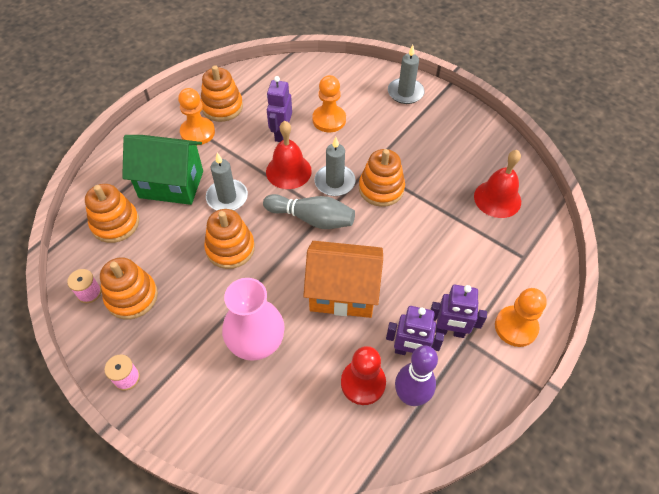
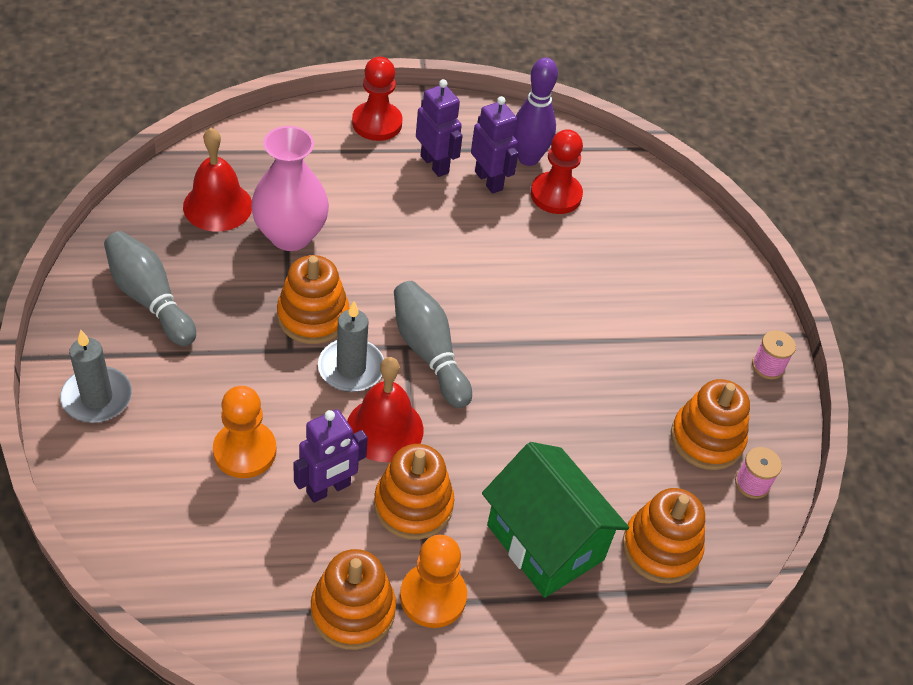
camera: 140 degrees left, 5 degrees down
(227, 197) = (494, 461): grey candle -> none
(230, 248) = (552, 399): orange stacking toy -> orange stacking toy (413, 505)
(256, 343) = (617, 294): pink vase -> pink vase (290, 235)
(343, 293) = (488, 264): orange house -> none
(450, 137) = (150, 298): none -> grey bowling pin
(516, 327) = (377, 123): orange pawn -> red pawn

